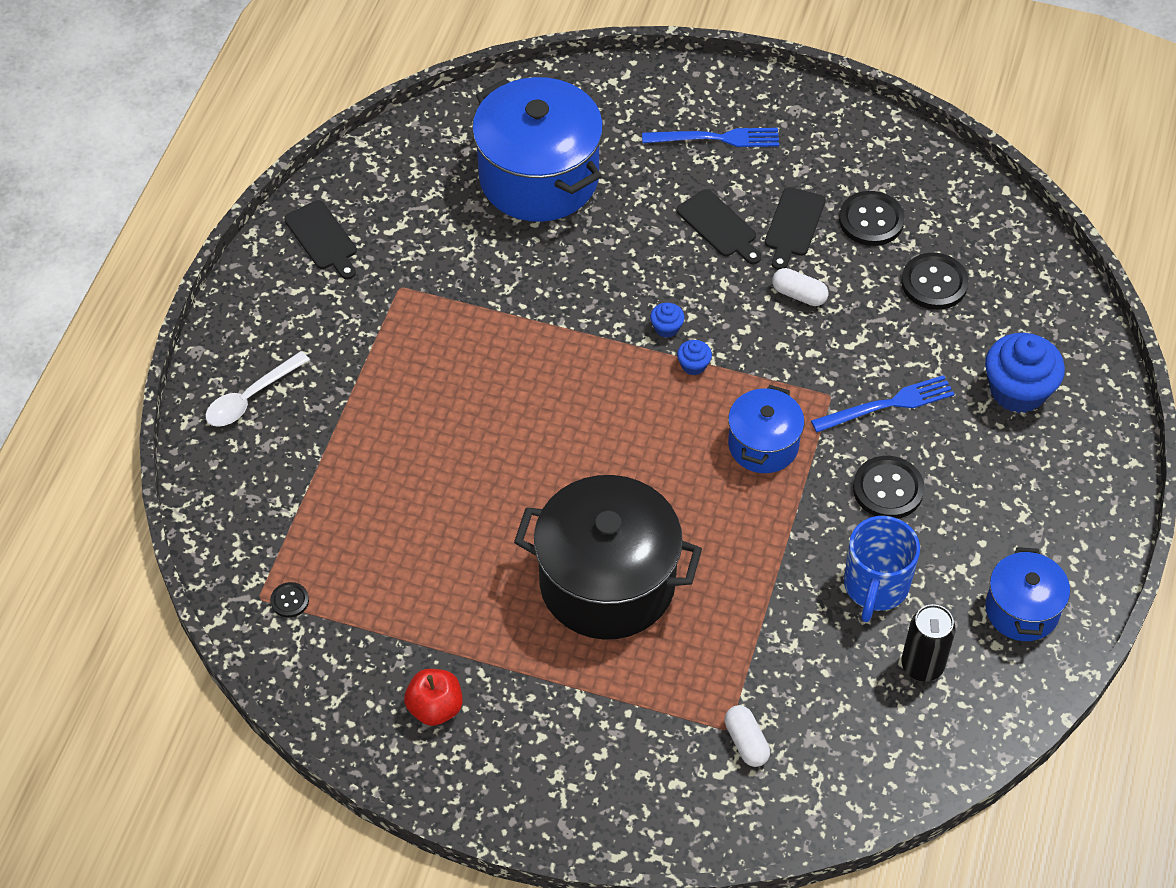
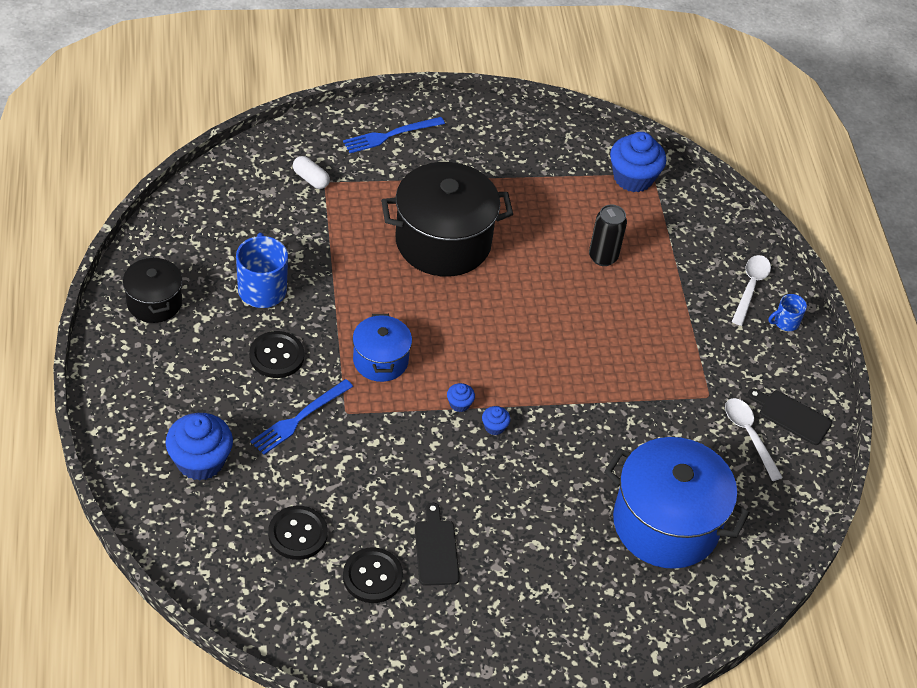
camera: 150 degrees right, 5 degrees down
(243, 342) = (785, 322): none -> blue mug
(289, 600) = (633, 178): black button -> blue cupcake
(386, 233) = (749, 435): none -> white spoon
(435, 708) = (508, 147): red apple -> none
(716, 138) = (541, 614): blue fork -> blue fork (390, 135)
(719, 226) = (497, 528): black cutting board -> none
(799, 295) = (405, 487): white capsule -> none
(922, 666) = (213, 250): black can -> black can (603, 257)
(1022, 610) = (154, 302): blue pot -> black pot

